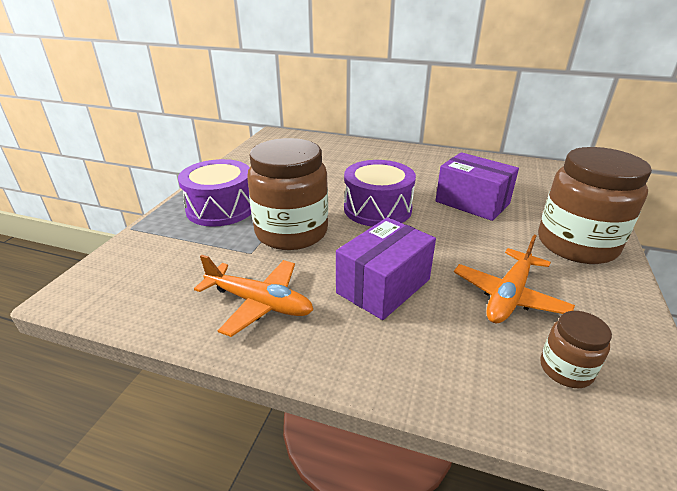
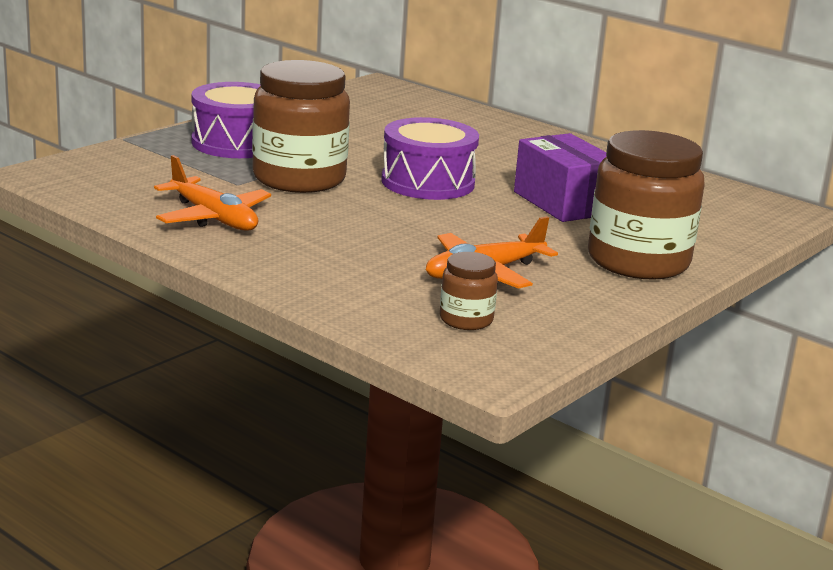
camera: 20 degrees right, 10 degrees down
(383, 286) = (354, 236): purple box -> none

